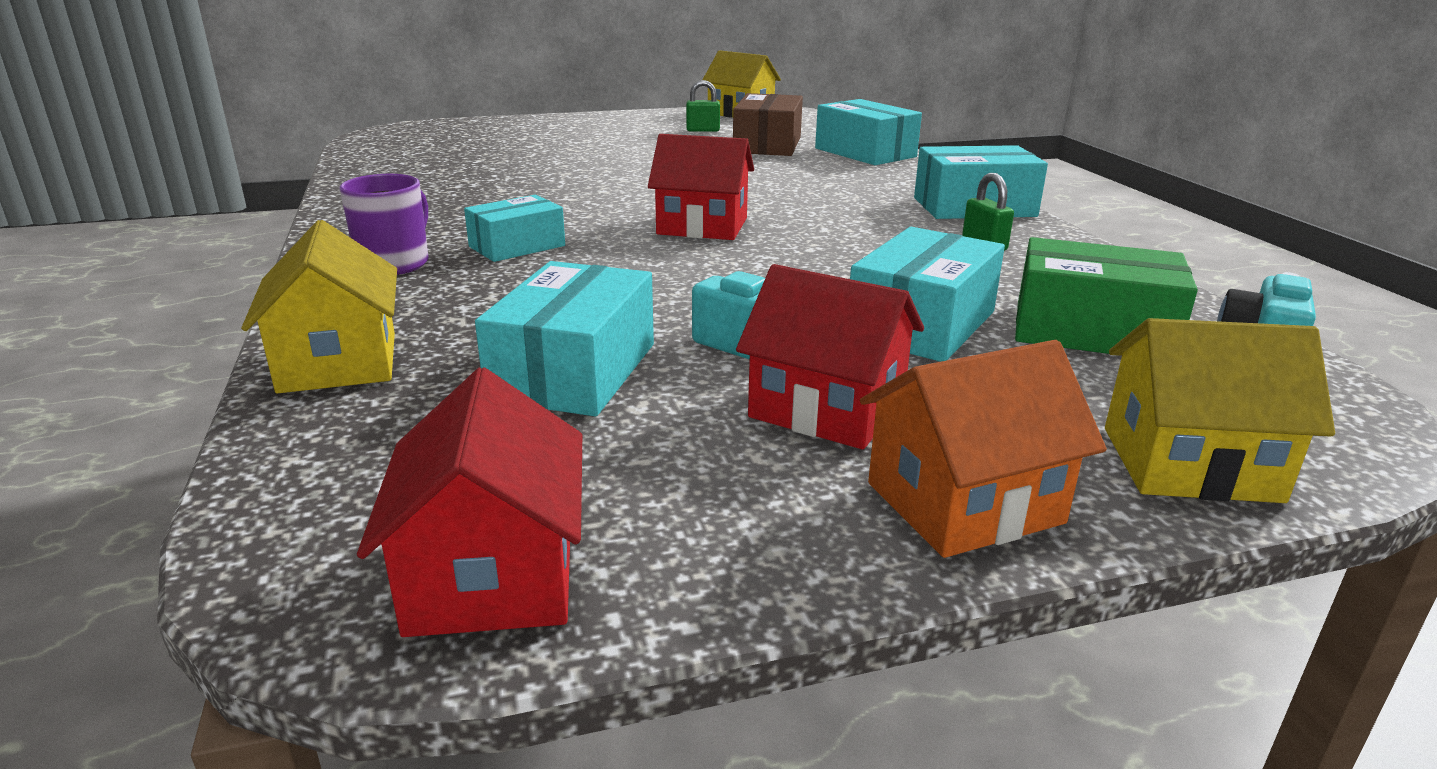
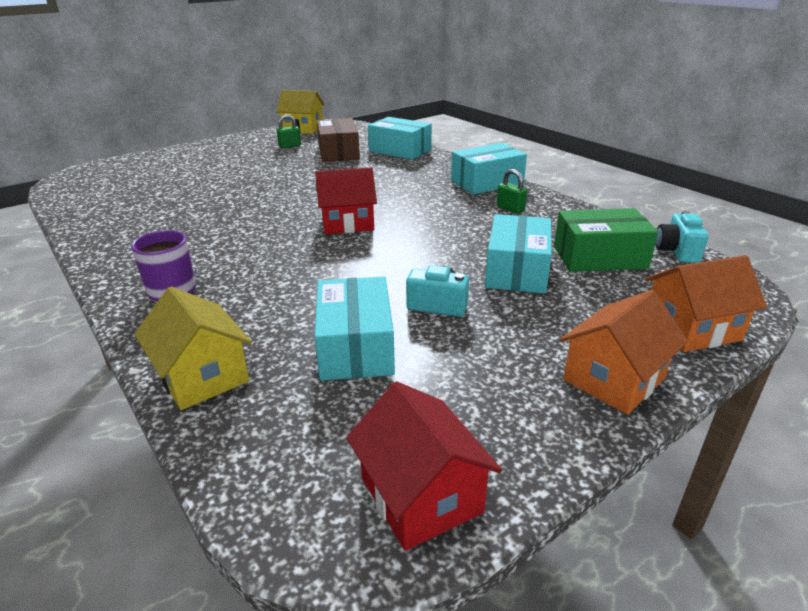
camera: 20 degrees left, 5 degrees up
(517, 246) = (244, 260): turquoise box -> none
(827, 408) = (510, 338): red house -> none
(1189, 464) = (691, 329): yellow house -> orange house

